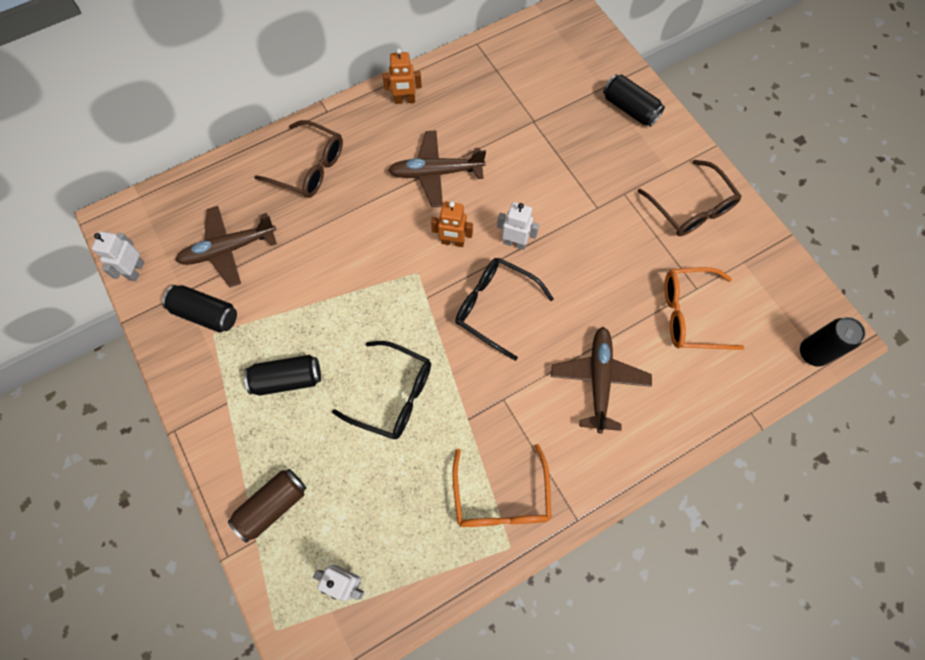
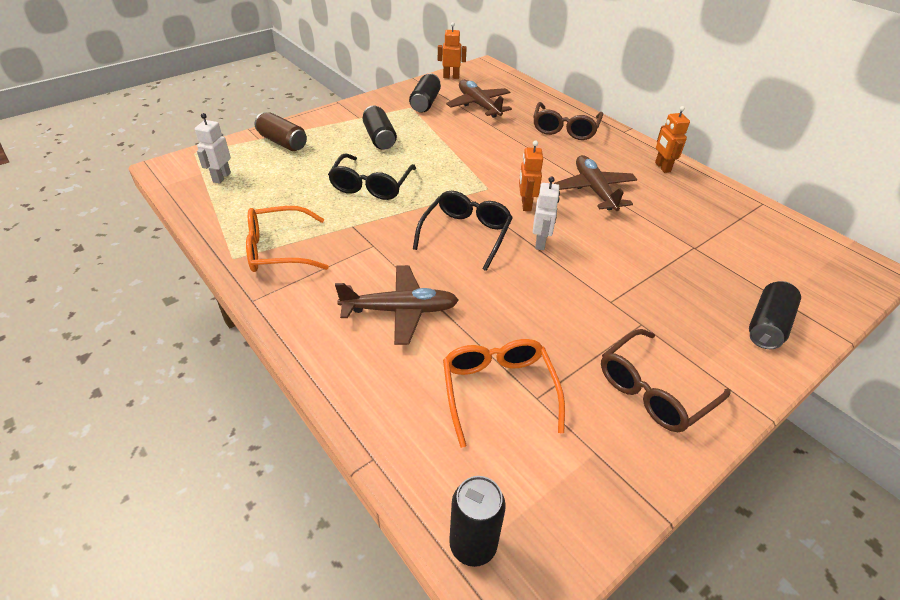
camera: 80 degrees right, 25 degrees down
(136, 270) = (451, 77): white robot -> orange robot

